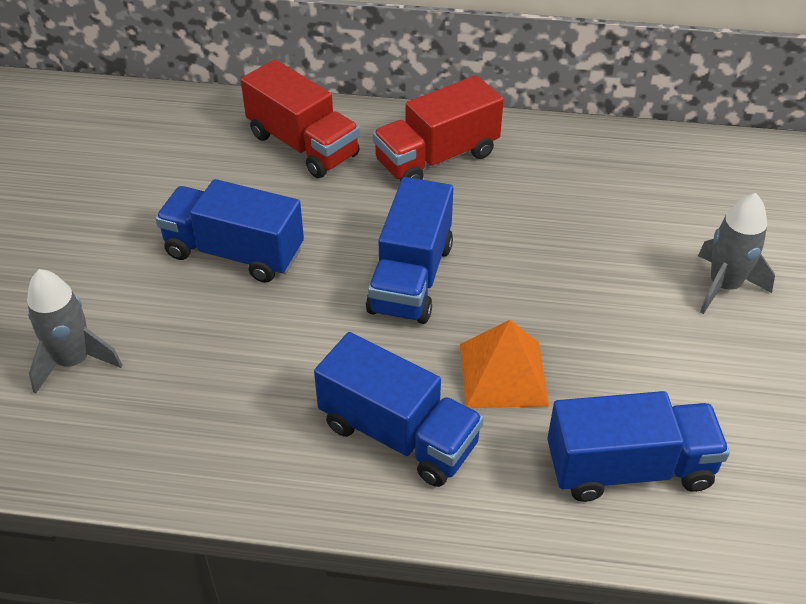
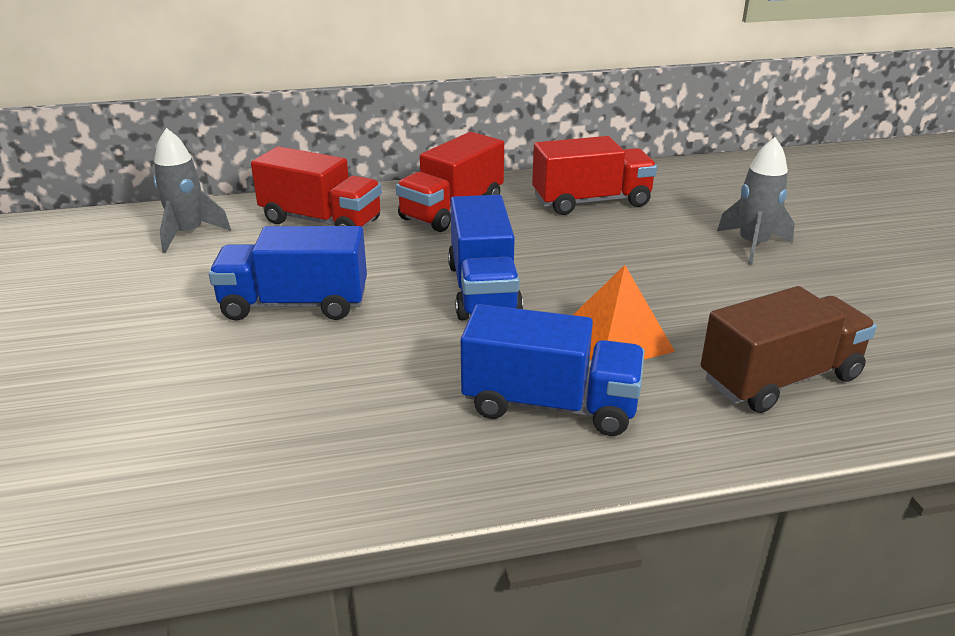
camera: 20 degrees left, 15 degrees down
(73, 361) = (154, 425): grey rocket -> grey rocket (188, 234)
(588, 179) = (591, 201): none -> red truck
(629, 468) = (780, 379): blue truck -> brown truck

